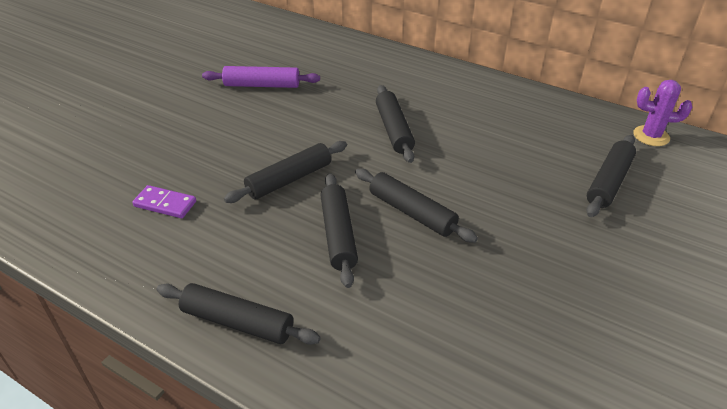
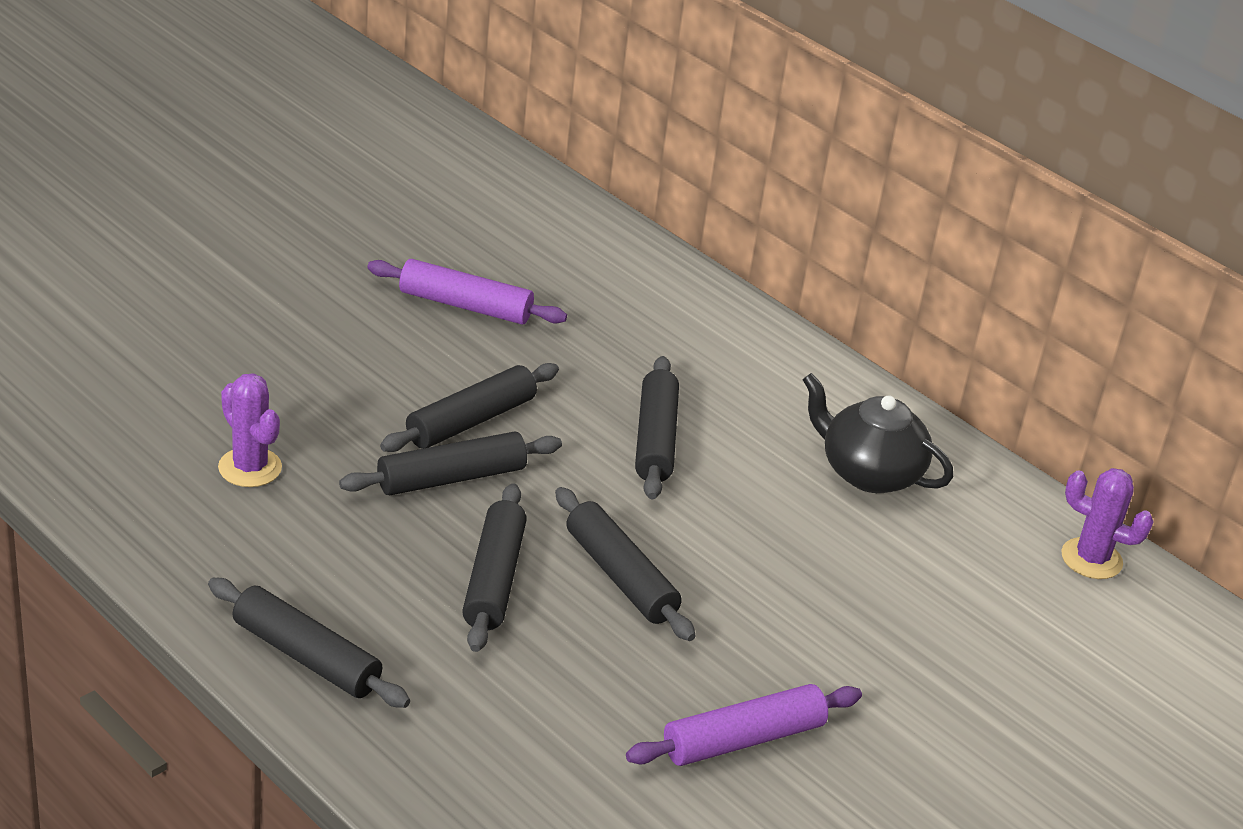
camera: 10 degrees right, 5 degrees down
(165, 204) = (250, 468): purple domino -> purple cactus
(513, 120) = (869, 473): none -> black teapot
(536, 298) = (743, 739): none -> purple rolling pin
(608, 182) = (965, 612): black rolling pin -> black rolling pin (471, 421)

